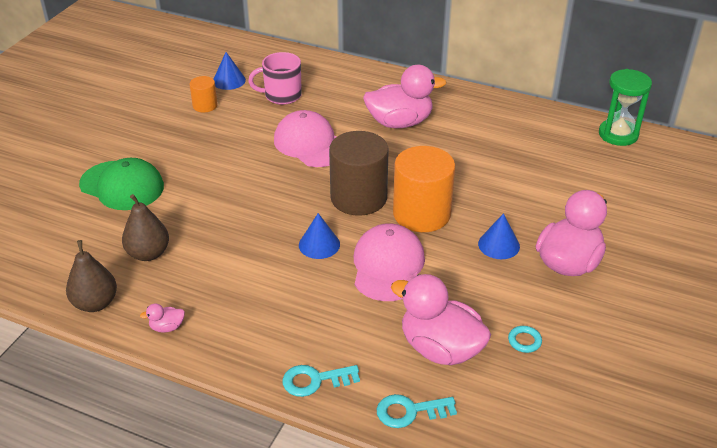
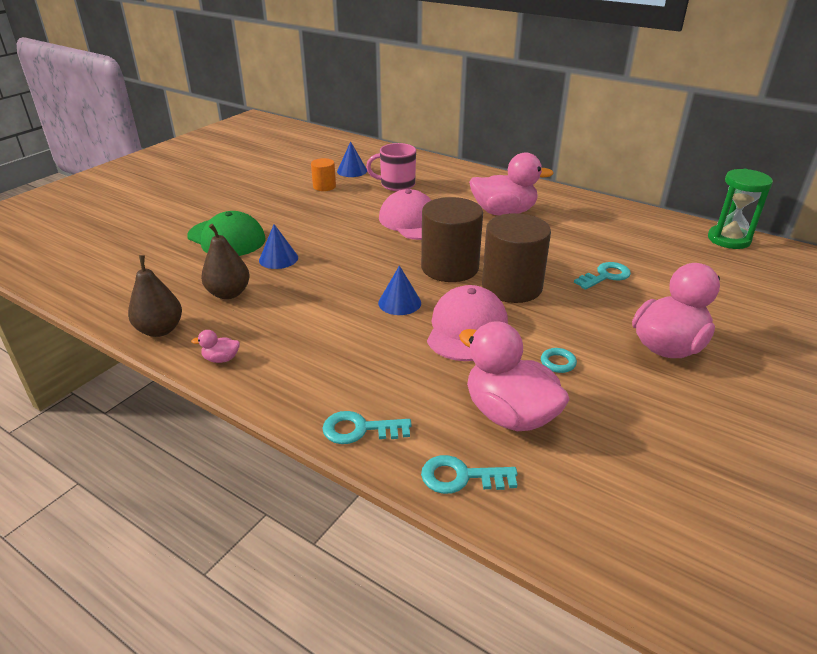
camera: 10 degrees right, 5 degrees down
(421, 214) = (511, 287): orange cylinder -> brown cylinder
(499, 245) = (590, 322): blue cone -> blue cone (278, 259)
(507, 191) = (605, 276): none -> turquoise key
(524, 341) = (610, 418): turquoise ring -> turquoise ring (558, 363)

